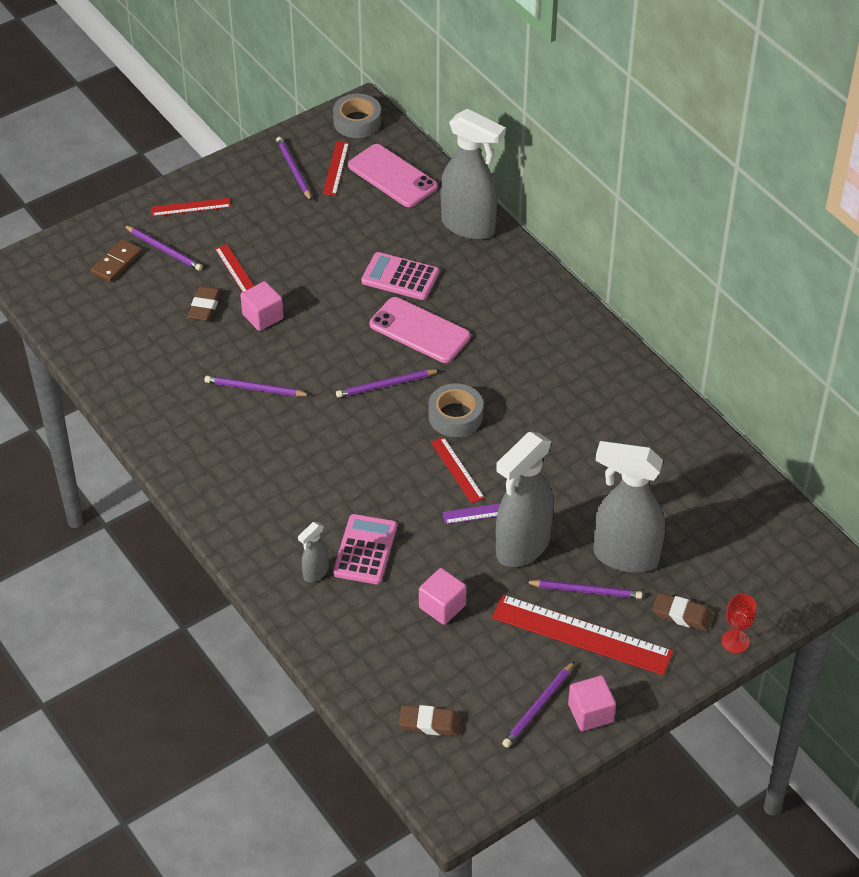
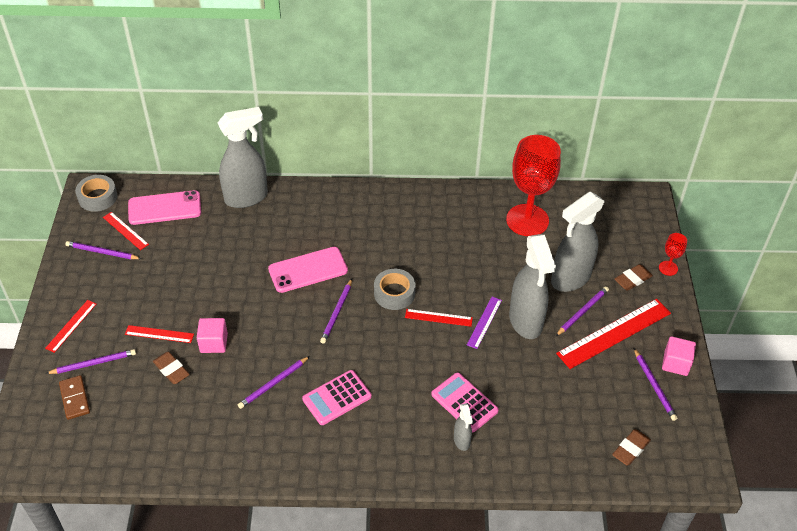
camera: 55 degrees left, 0 degrees up
(400, 277) = (254, 253): pink calculator -> pink calculator (337, 398)
(442, 606) = (541, 388): pink cube -> none
(677, 473) = (527, 220): none -> red goblet

